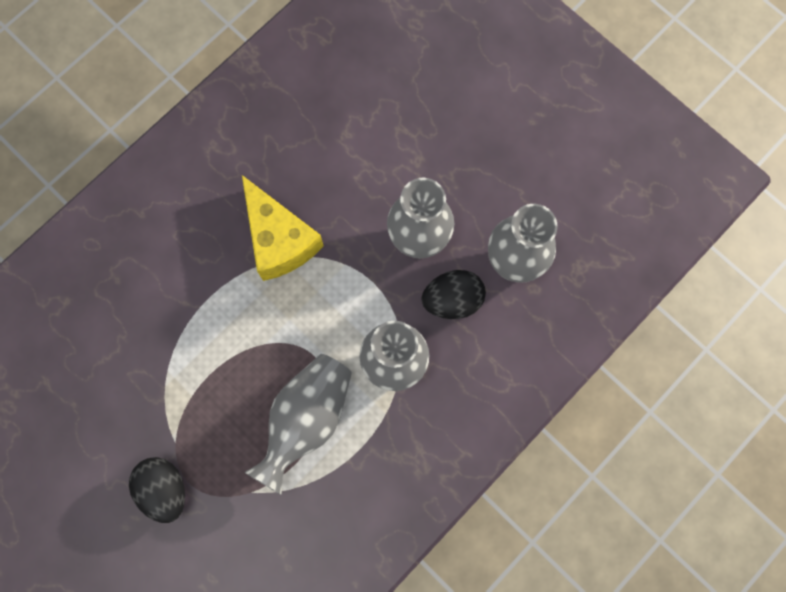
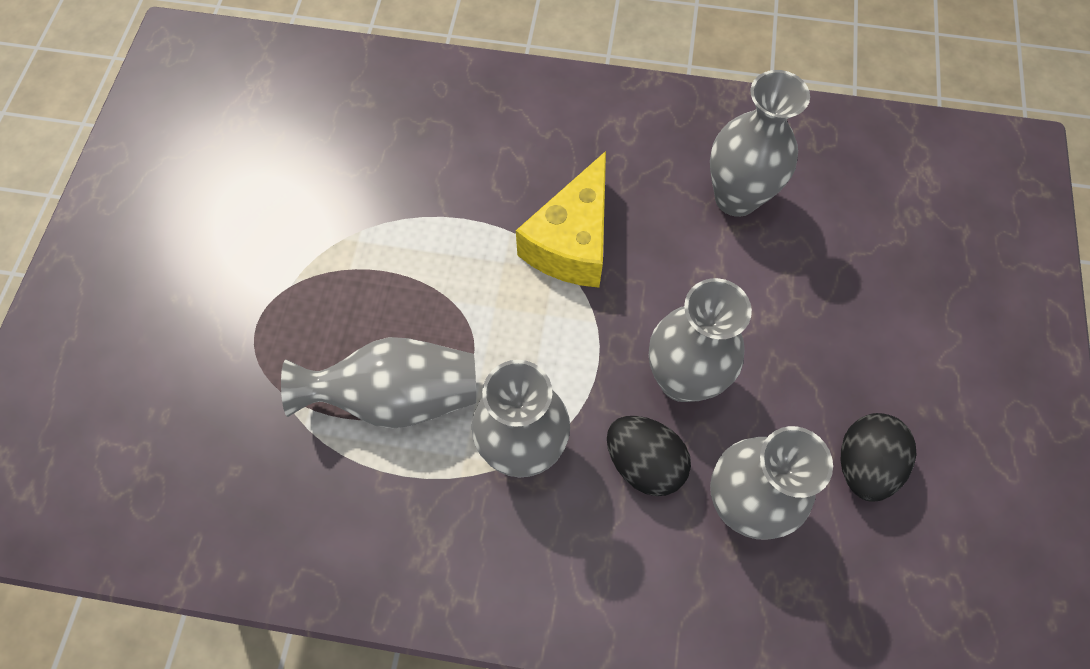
camera: 55 degrees right, 10 degrees down
(165, 489) = (235, 308): black egg -> black egg (863, 464)
(325, 116) = (736, 198): none -> grey vase

